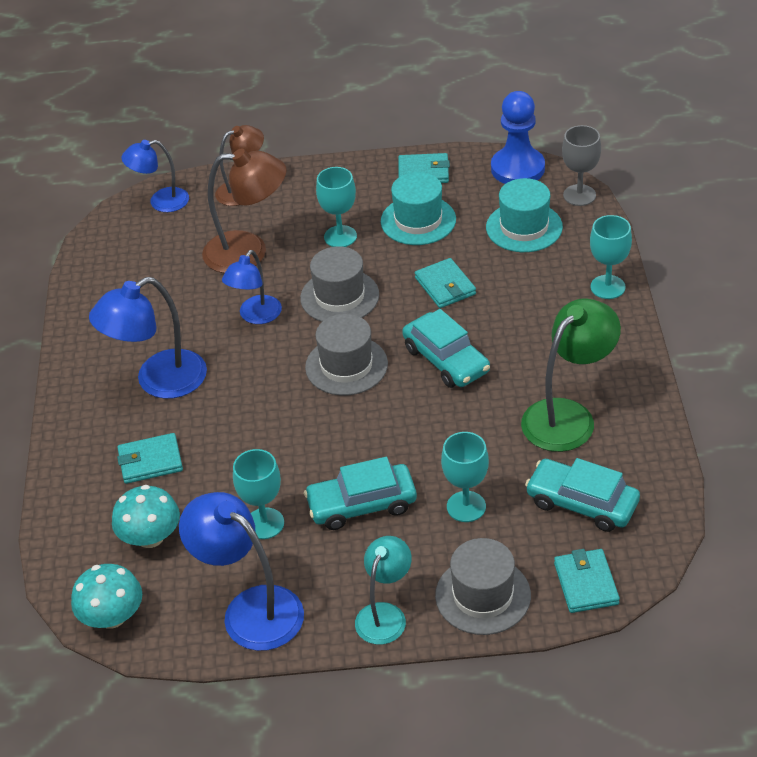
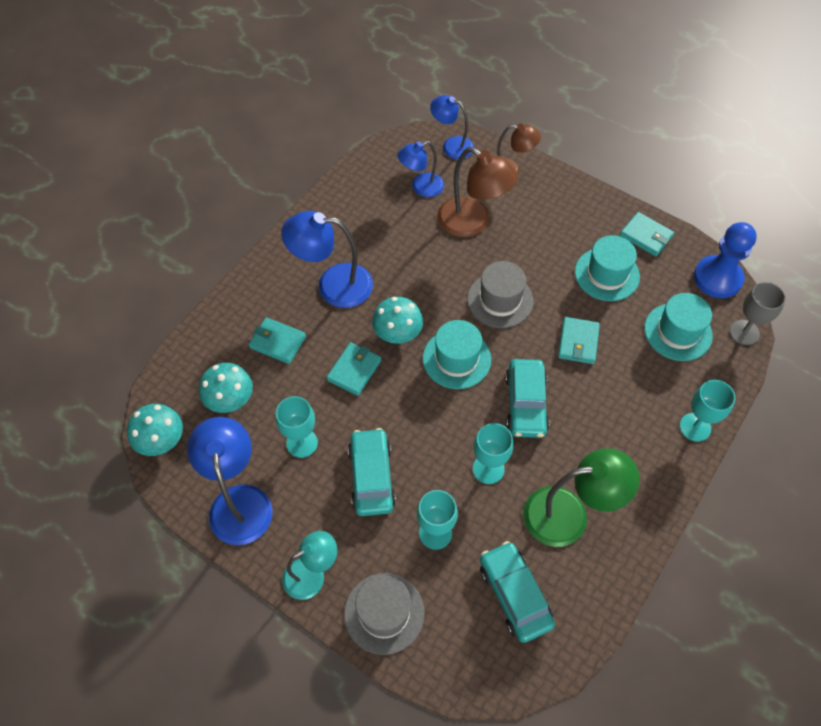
camera: 35 degrees right, 15 degrees up
(256, 316) = (433, 277): blue lamp -> blue lamp (421, 187)
(267, 380) = (397, 333): none -> turquoise mushroom
(340, 236) = (542, 251): turquoise goblet -> turquoise goblet (488, 469)
(346, 366) = (456, 359): grey hat -> turquoise hat
(362, 504) = (371, 477): turquoise car -> turquoise car turned 60 degrees clockwise
(586, 583) = (459, 663): turquoise wallet -> turquoise wallet (354, 370)

